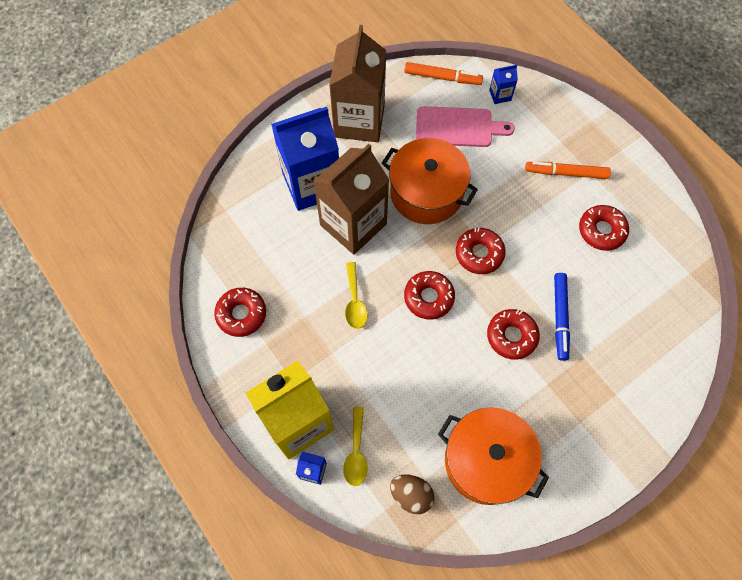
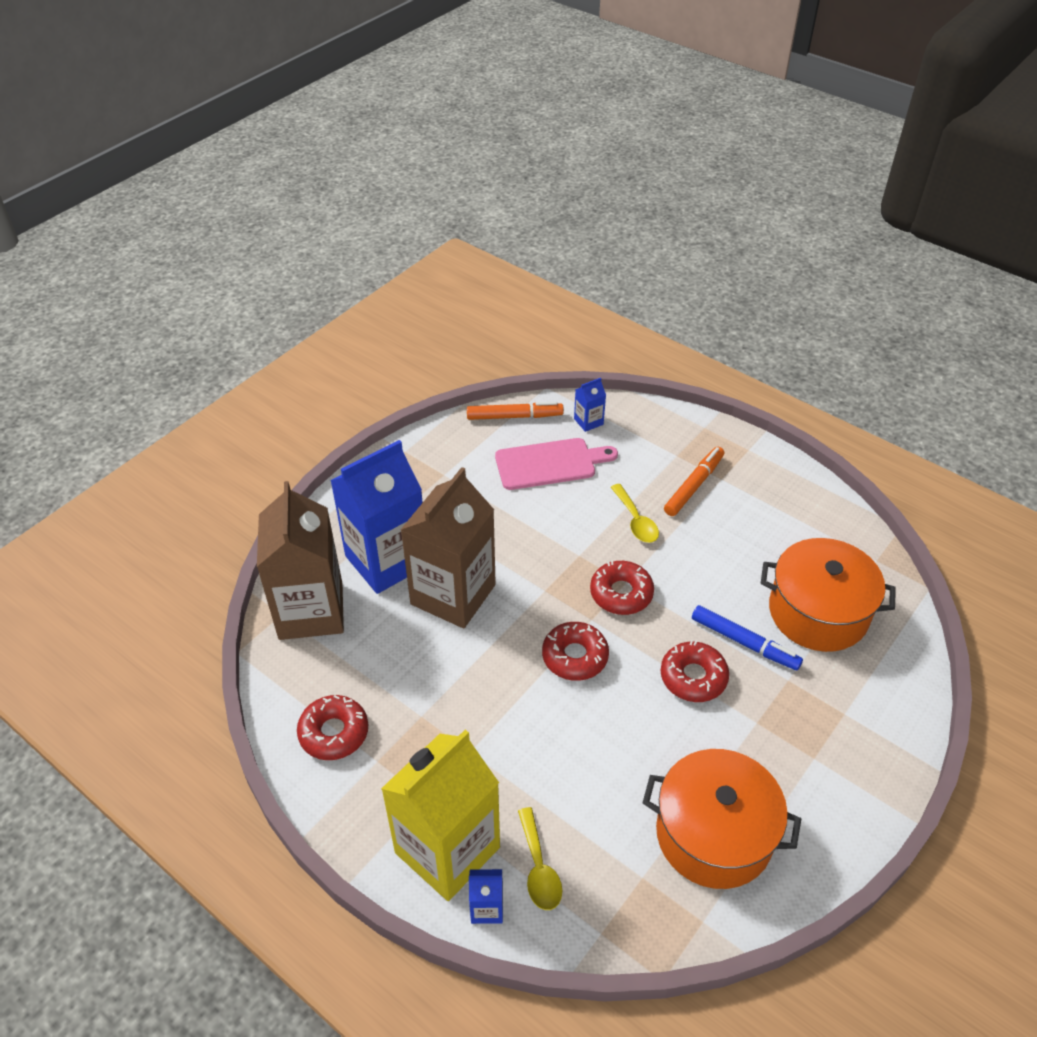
camera: 15 degrees left, 20 degrees down
(354, 301) = (481, 682): yellow spoon -> yellow spoon (635, 520)
(359, 121) = (427, 480): brown carton -> brown carton (311, 611)
(411, 495) = (630, 904): brown egg -> none
(426, 192) = (534, 540): orange pot -> orange pot (818, 612)
(560, 318) = (744, 643): blue marker -> blue marker turned 45 degrees counterclockwise
(566, 173) = (694, 486): orange marker -> orange marker turned 135 degrees clockwise
(601, 231) = (758, 537): red donut -> none

